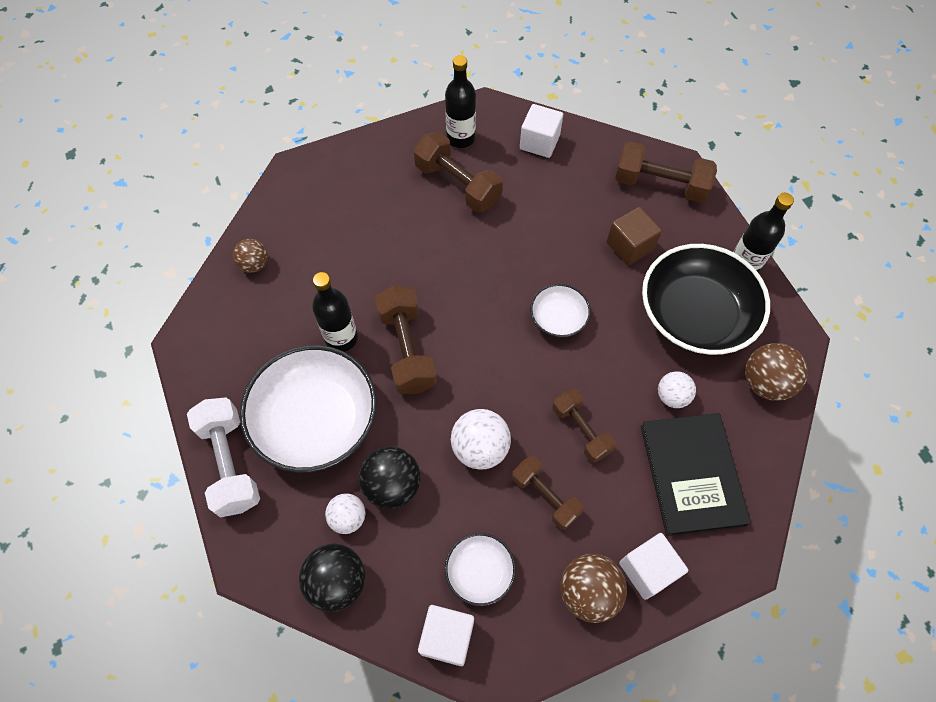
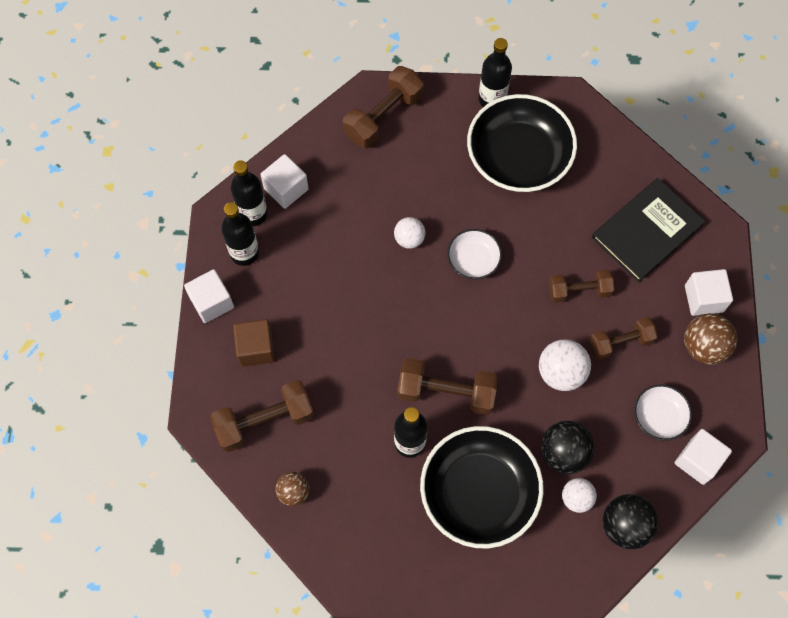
camera: 65 degrees left, 5 degrees up
(230, 463) = (488, 578): white dumbbell -> none
(316, 420) = (479, 493): white bowl -> black bowl
(402, 135) = (212, 302): none -> white cube
(457, 185) = (296, 278): brown dumbbell -> brown dumbbell (264, 421)
(501, 129) = (253, 214): none -> black bottle
(630, 246) = (432, 172): brown cube -> brown cube (256, 348)
(672, 396) = (580, 212): white ball -> white ball (409, 239)
(692, 474) = (646, 231): black book -> black book turned 60 degrees counterclockwise
(765, 383) = (598, 141): brown ball -> none

